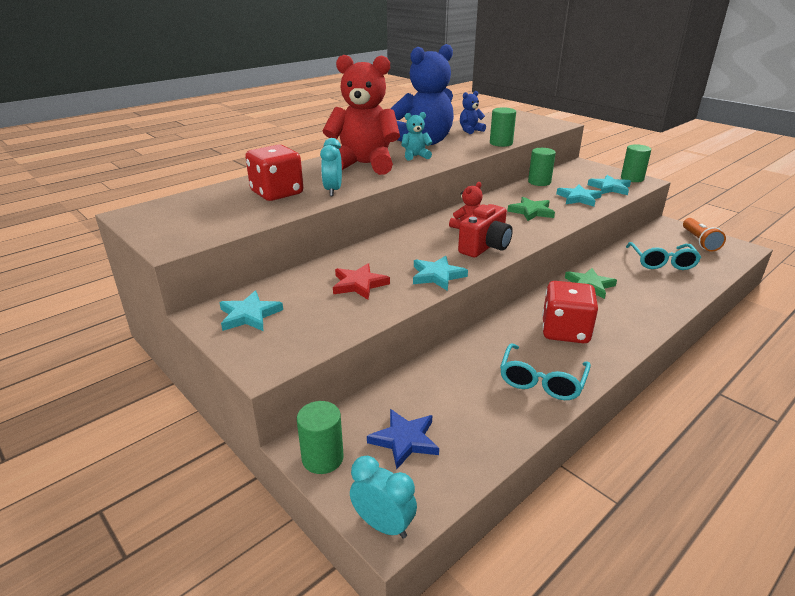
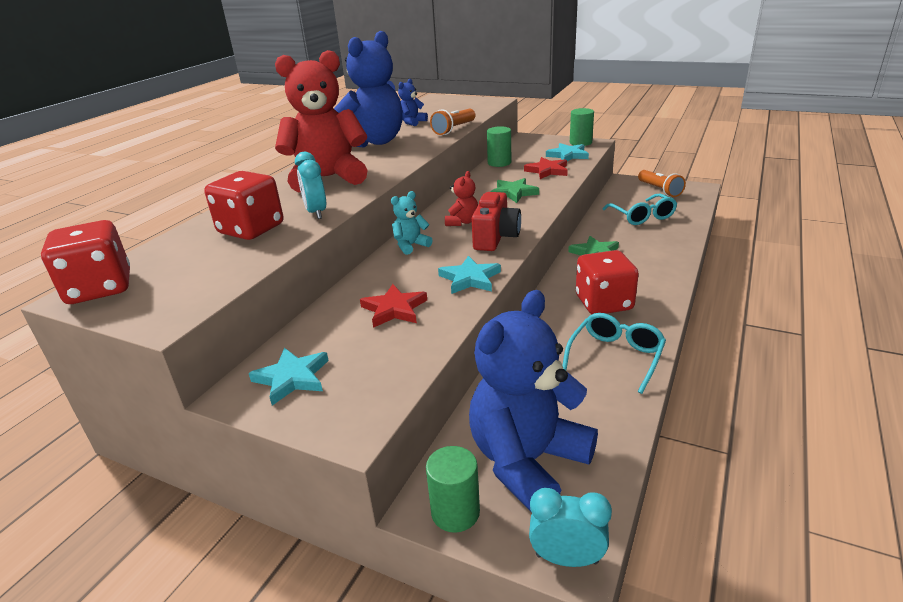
camera: 20 degrees left, 0 degrees up
(149, 213) = (100, 288): none -> red dice
(404, 440) = (527, 461): blue star -> blue teddy bear
(415, 156) = (377, 158): turquoise teddy bear -> turquoise teddy bear (411, 245)
(501, 143) = (454, 129): green cylinder -> orange flashlight
(542, 380) = (615, 357): turquoise glasses -> turquoise glasses turned 150 degrees counterclockwise
(578, 198) = (547, 171): turquoise star -> red star

